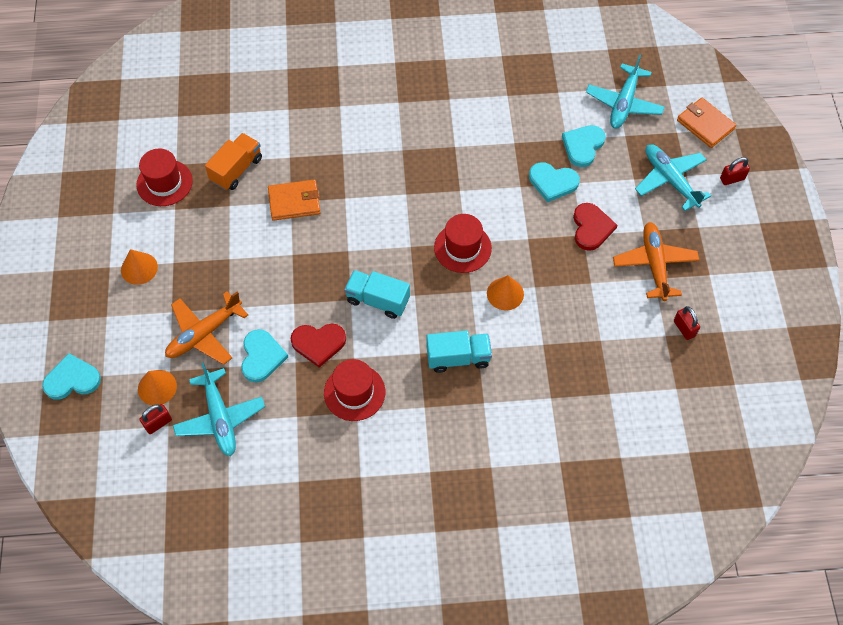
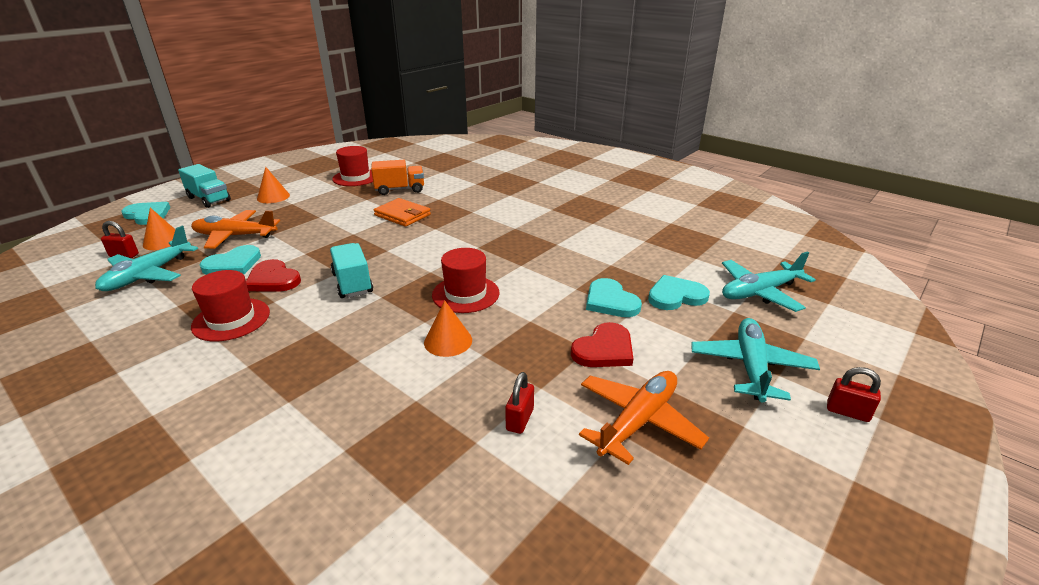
camera: 45 degrees right, 30 degrees down
(458, 357) = (333, 354): turquoise truck -> turquoise truck (209, 199)
(684, 328) = (594, 512): red padlock -> red padlock (520, 419)
(705, 124) = (852, 350): orange wallet -> none

